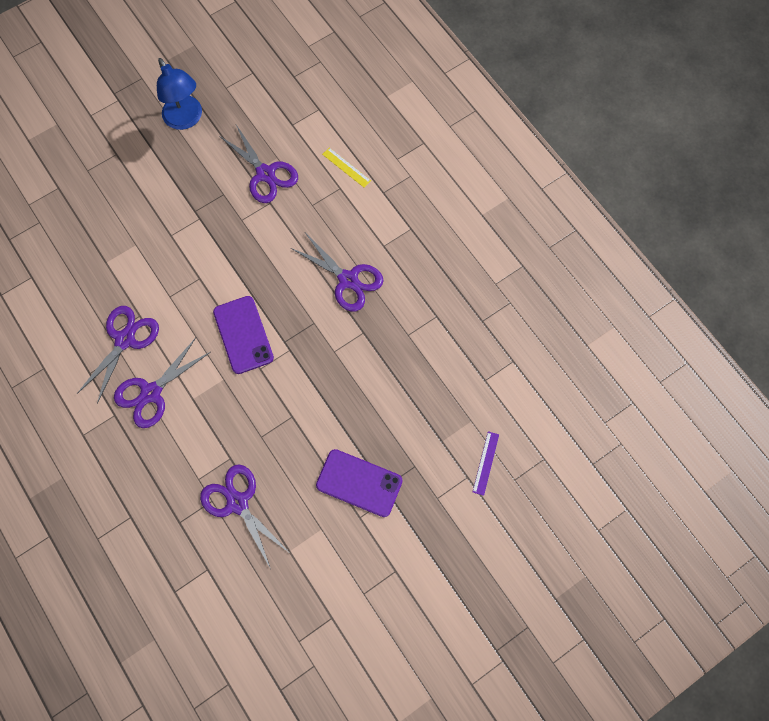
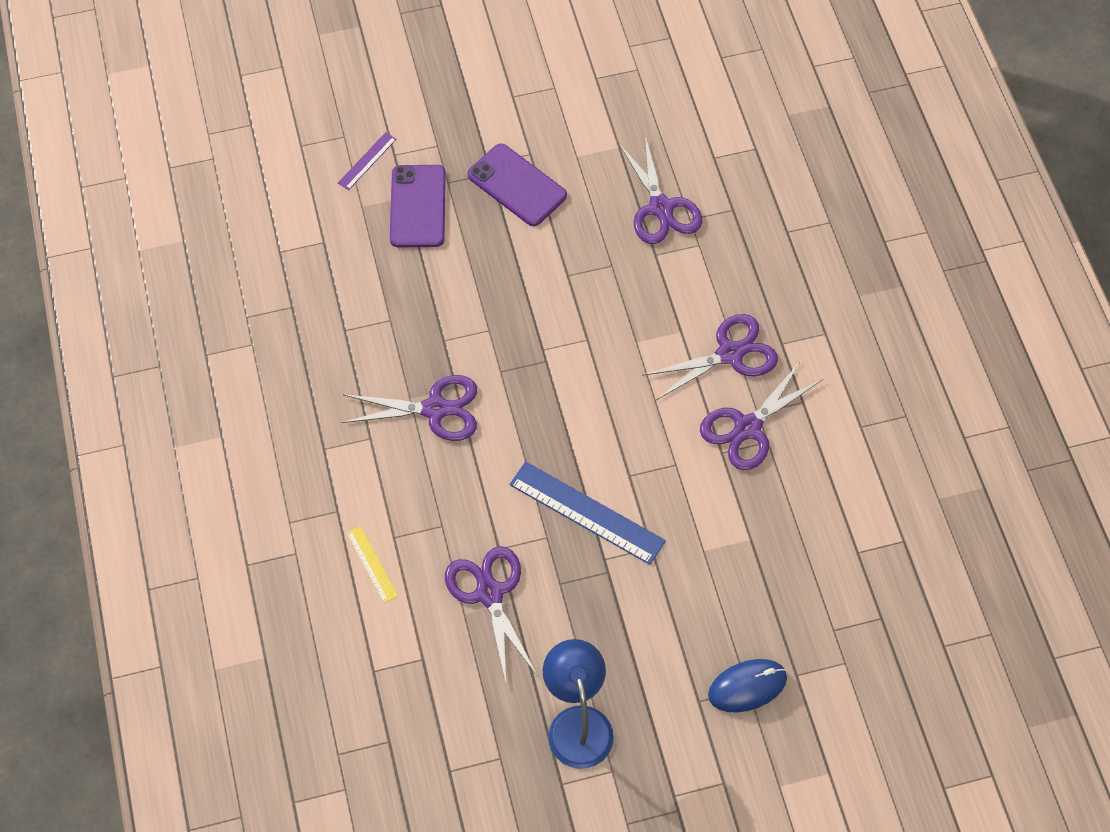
camera: 160 degrees left, 10 degrees down
(87, 171) = (747, 686): none -> blue mouse
(220, 243) = (586, 513): none -> blue ruler
(243, 335) = (594, 385): purple phone -> purple phone (418, 206)
(348, 280) = (435, 409): purple scissors -> purple scissors turned 120 degrees clockwise

